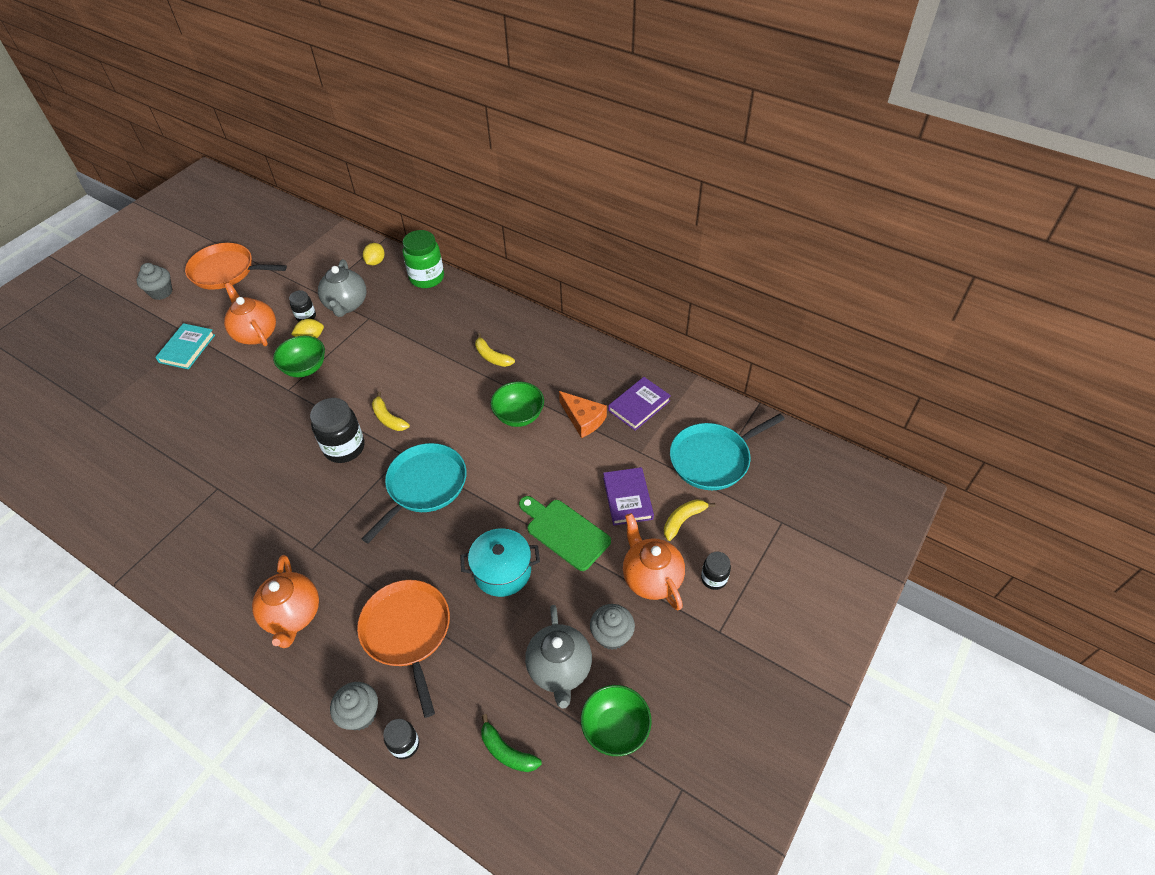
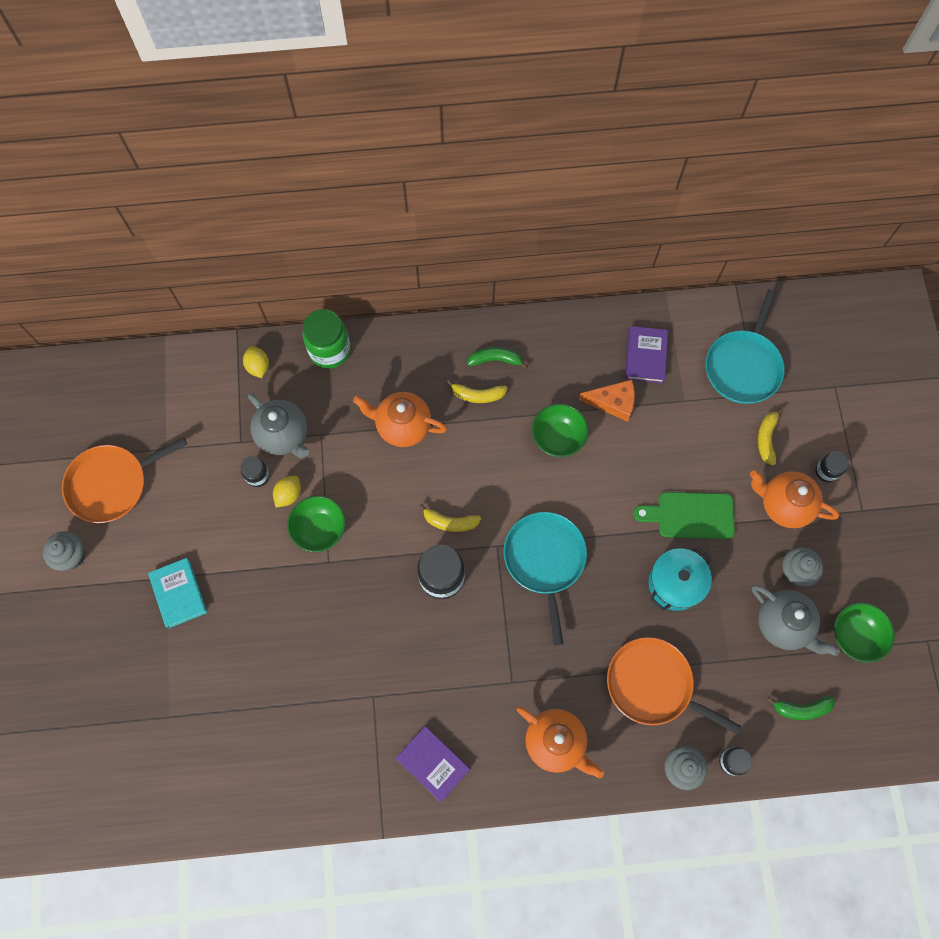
camera: 40 degrees left, 20 degrees up
(256, 334) = (229, 529): orange teapot -> orange teapot (402, 426)
(527, 344) = (495, 360): none -> green banana
(627, 498) = (710, 450): purple book -> purple book (433, 763)

